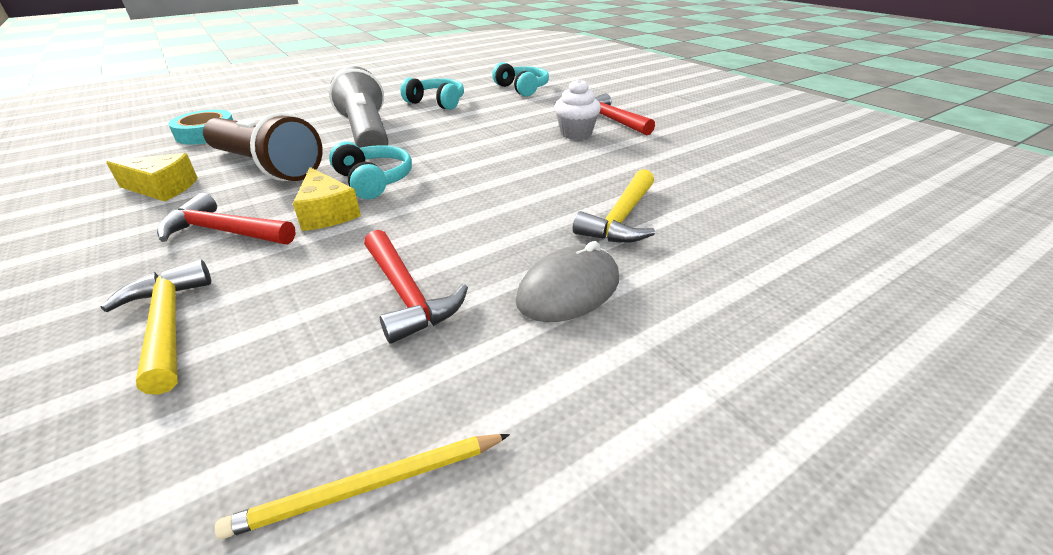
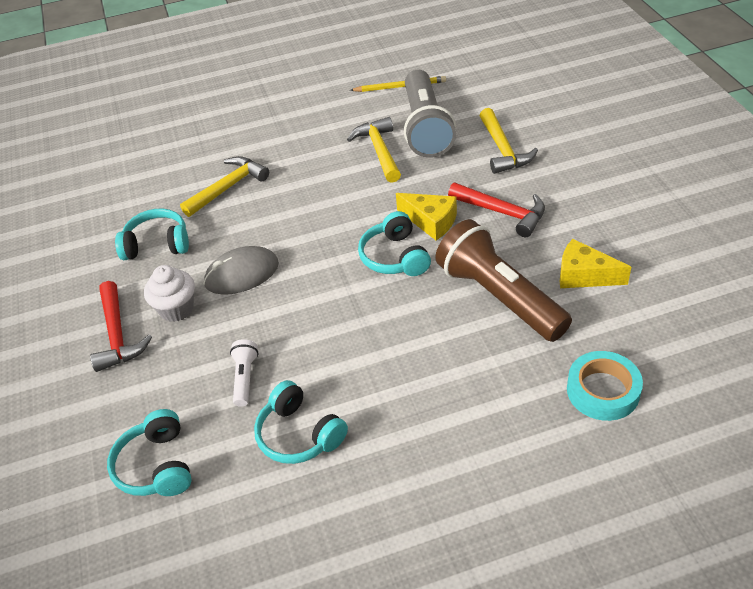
camera: 160 degrees left, 10 degrees up
(327, 213) = (431, 221): yellow cheese -> yellow cheese turned 135 degrees clockwise
(366, 134) = (401, 351): grey flashlight -> grey flashlight (426, 128)
(407, 295) = (379, 151): red hammer -> yellow hammer
(489, 114) = (245, 378): none -> white flashlight
(569, 290) = (294, 143): grey mouse -> grey mouse (241, 274)
(646, 164) = (157, 244): none -> turquoise headphones

